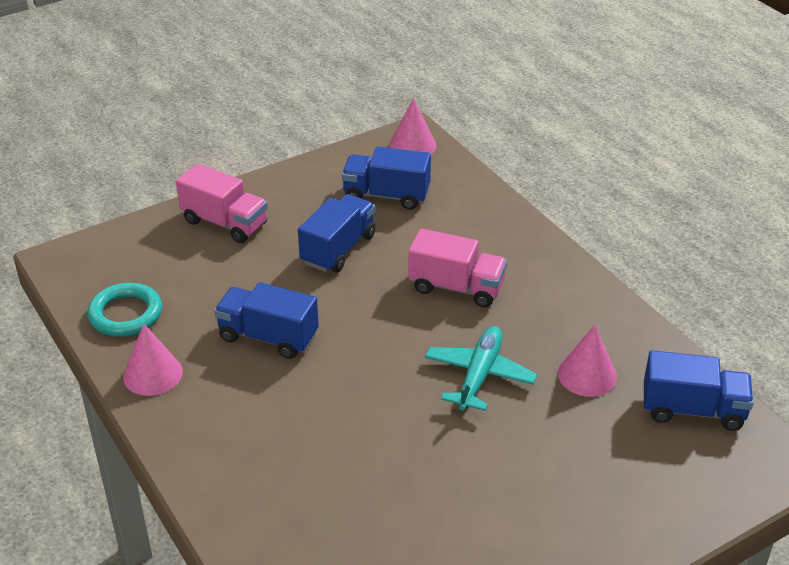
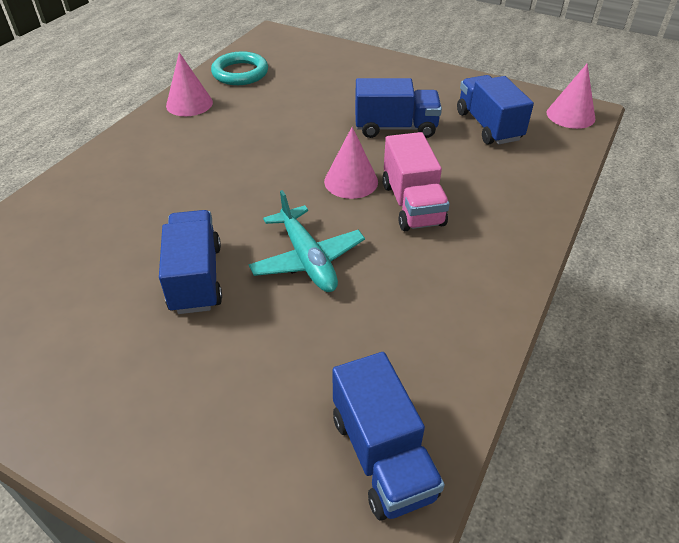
camera: 60 degrees right, 5 degrees up
(225, 223) = (371, 72): pink truck -> none
(268, 337) = (264, 134): blue truck -> blue truck (196, 278)
(479, 375) = (307, 259): turquoise plane -> turquoise plane turned 75 degrees clockwise
(587, 375) = (367, 337): pink cone -> pink cone (351, 181)

